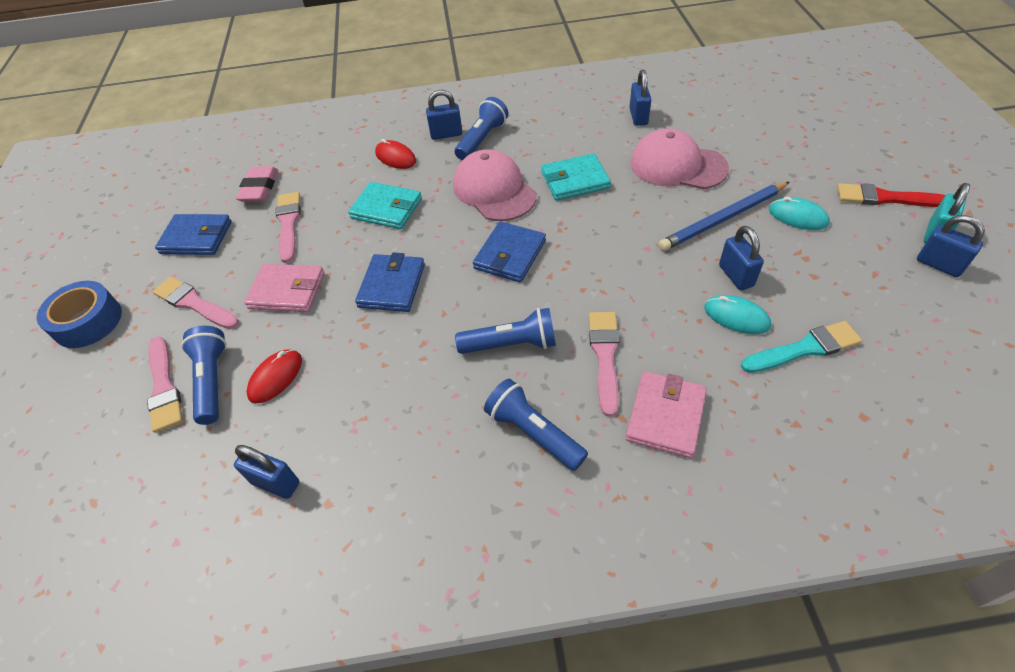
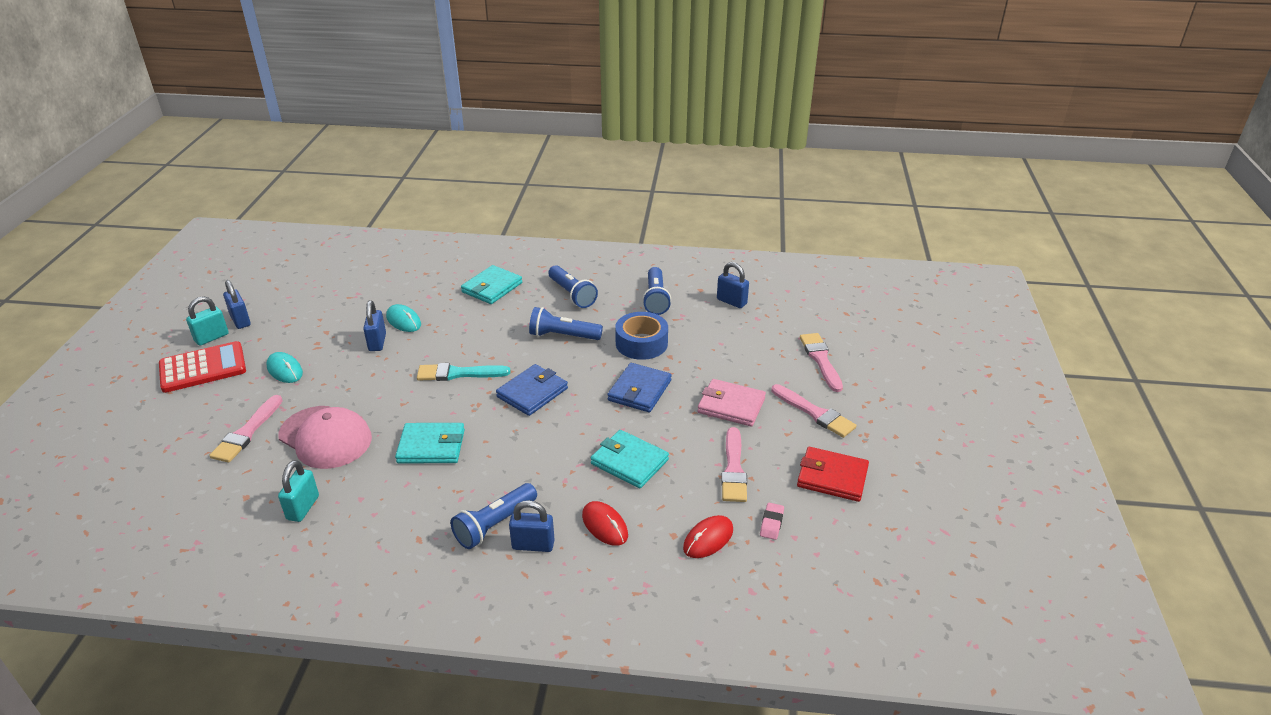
camera: 170 degrees left, 15 degrees down
(88, 322) = (910, 418): blue tape -> blue tape (641, 343)
(196, 237) = (832, 477): blue wallet -> red wallet
(213, 381) = (784, 357): blue flashlight -> blue flashlight (655, 299)
(259, 188) = (771, 523): pink eraser -> pink eraser, size x0.59
(276, 377) = (736, 350): red mouse -> red mouse (708, 539)
(494, 190) = (515, 455): pink cap -> none
(605, 356) = (505, 318): pink brush -> pink brush (247, 432)
(638, 117) = (303, 508): blue padlock -> turquoise padlock
(665, 416) = (492, 287): pink wallet -> turquoise wallet
(723, 219) = (341, 381): blue pencil -> none
(804, 349) = (382, 299): turquoise brush -> turquoise brush (458, 373)
(885, 198) = (203, 368): red brush -> red calculator

